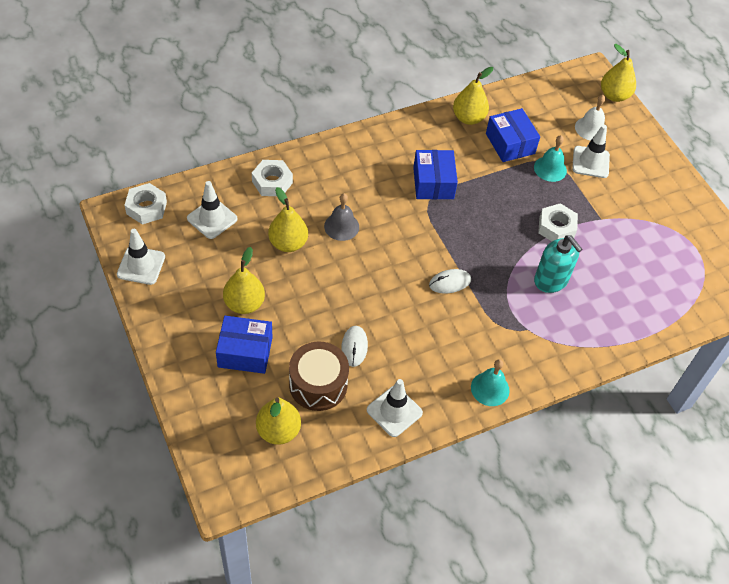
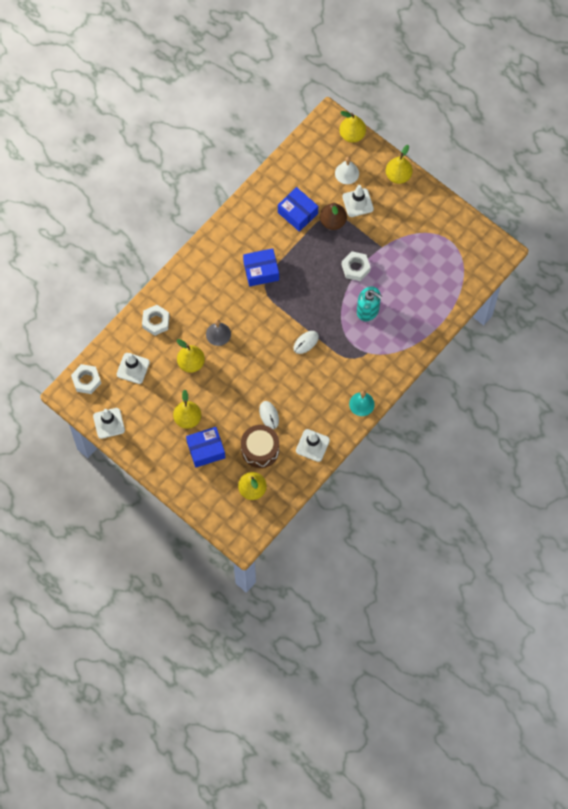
camera: 20 degrees left, 15 degrees up
(433, 183) = (261, 271): blue box -> blue box turned 75 degrees counterclockwise
(468, 118) = (260, 204): yellow pear -> yellow pear (398, 175)
(550, 168) = (333, 221): turquoise bell -> brown pear

